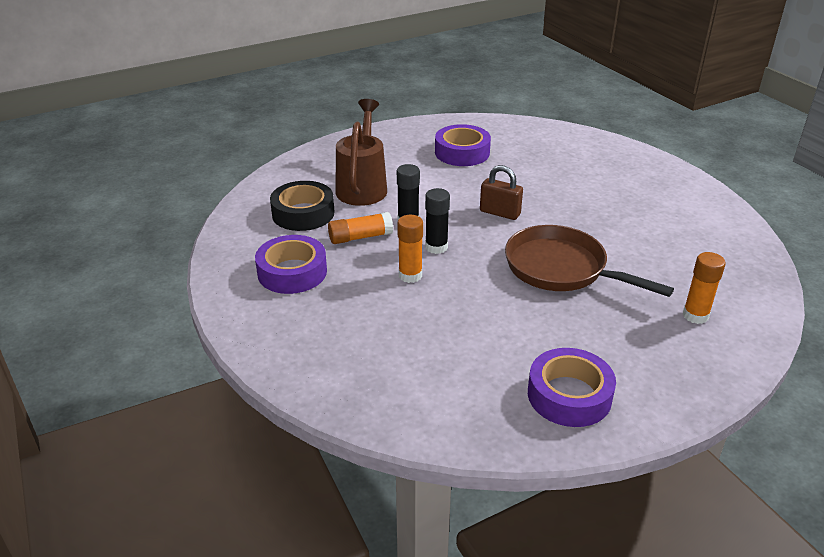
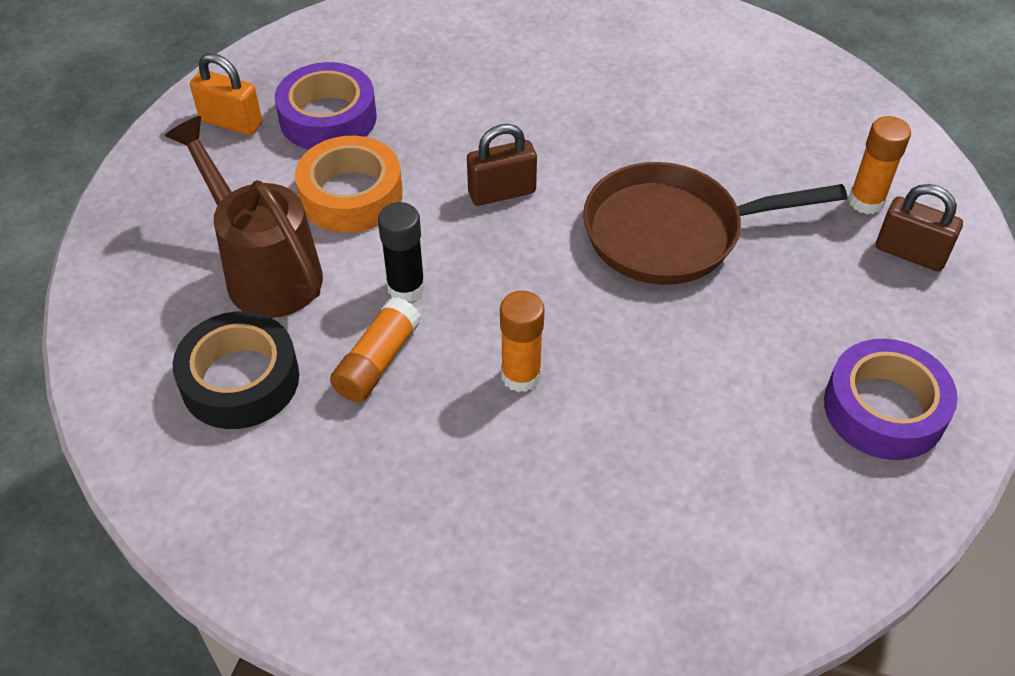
camera: 45 degrees left, 15 degrees up
(292, 272) = (362, 493): purple tape -> none
(420, 136) = (231, 122): none -> orange padlock
(432, 181) = (351, 195): none -> orange tape
(436, 247) = (495, 305): black glue stick -> none
(689, 349) = (910, 253): none -> brown padlock

